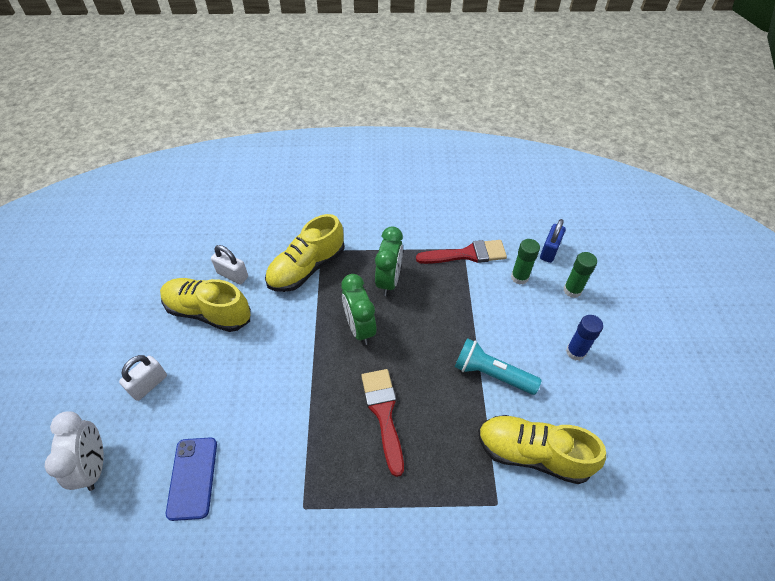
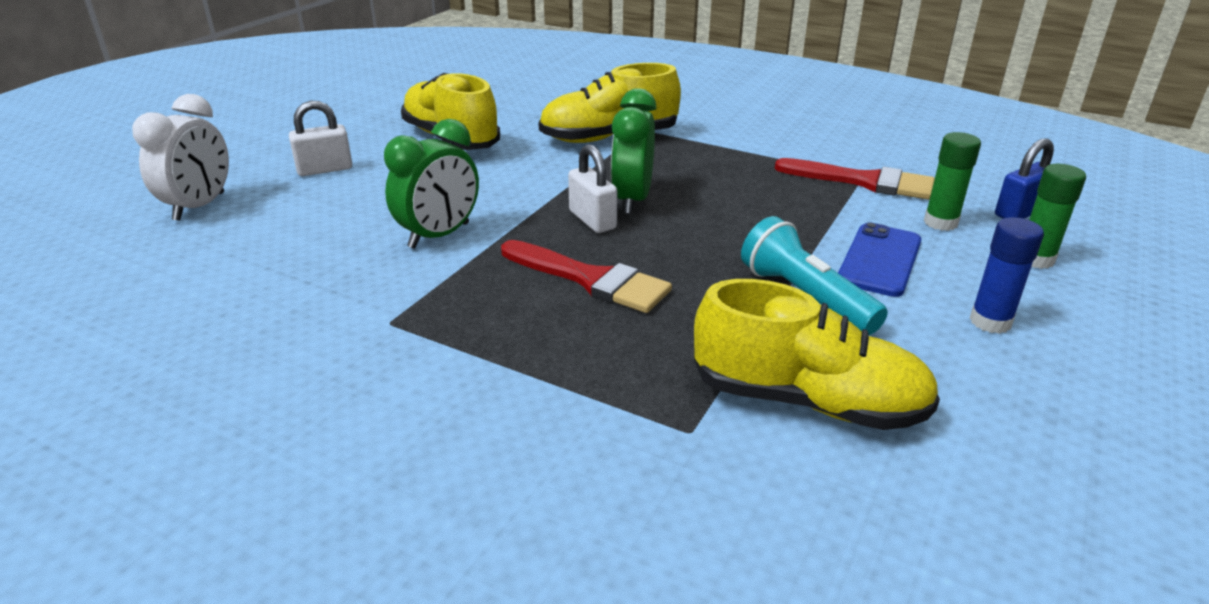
camera: 30 degrees right, 20 degrees down
(192, 478) = (288, 250): blue phone -> blue phone (879, 260)
(232, 275) = (510, 121): white padlock -> white padlock (592, 220)
(383, 413) = (591, 279): red brush -> red brush turned 105 degrees clockwise
(389, 281) = (715, 174): green clock -> green clock (439, 236)
(532, 454) = (807, 401): yellow shoe -> yellow shoe turned 150 degrees clockwise

